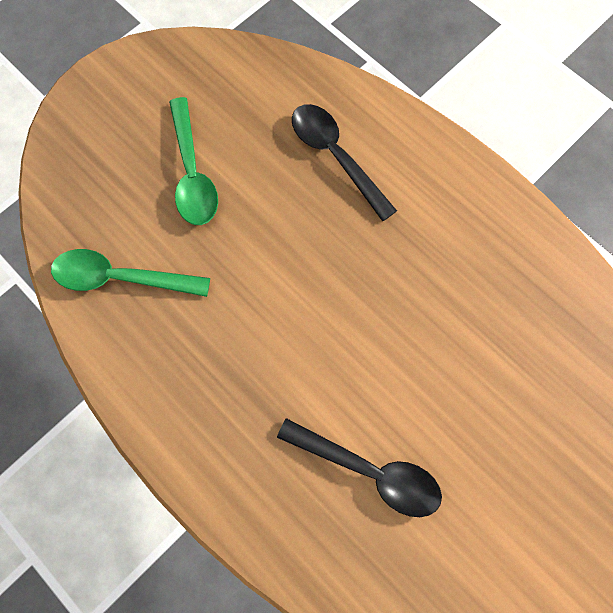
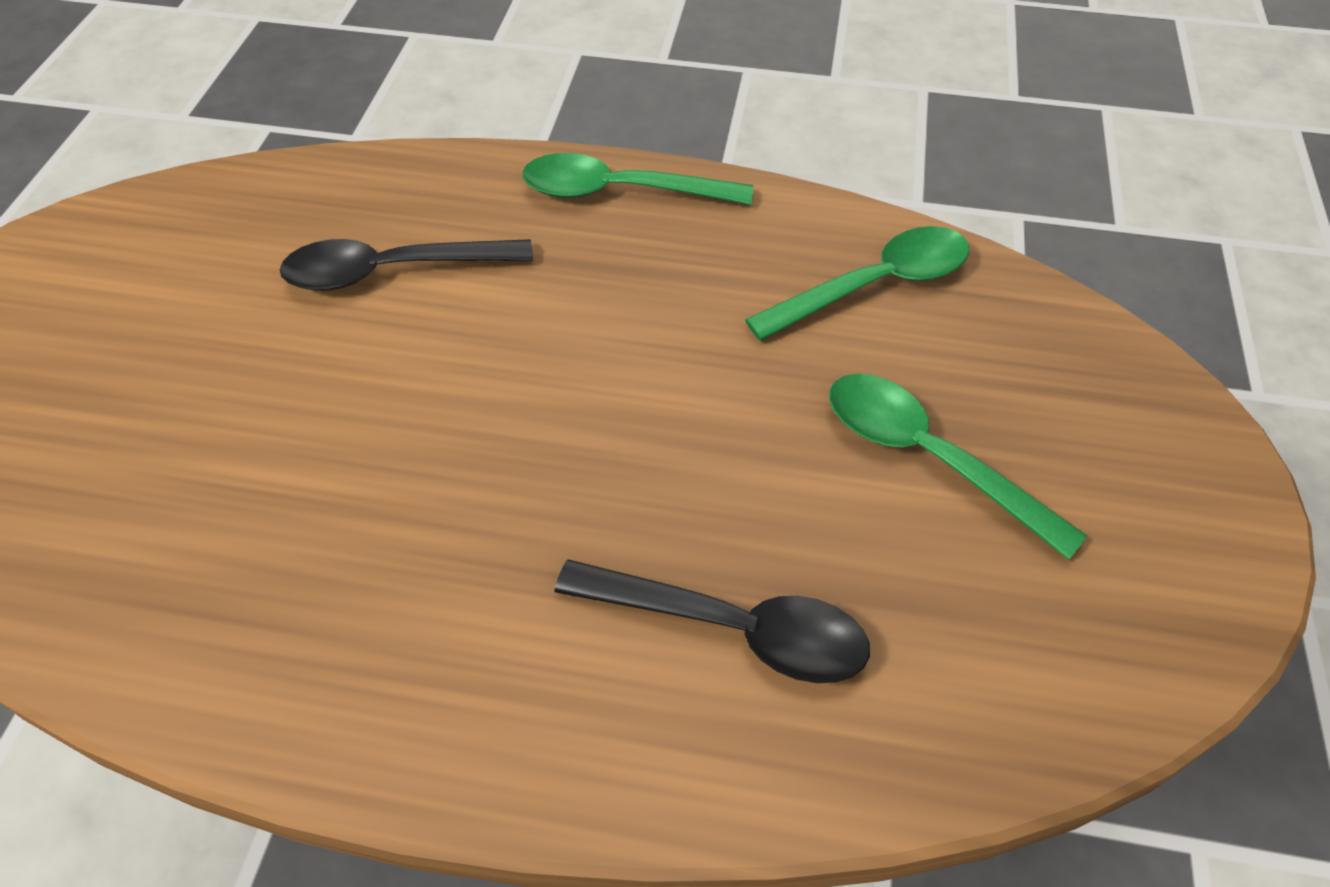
camera: 145 degrees right, 20 degrees down
(193, 449) = (620, 192): none -> green spoon

